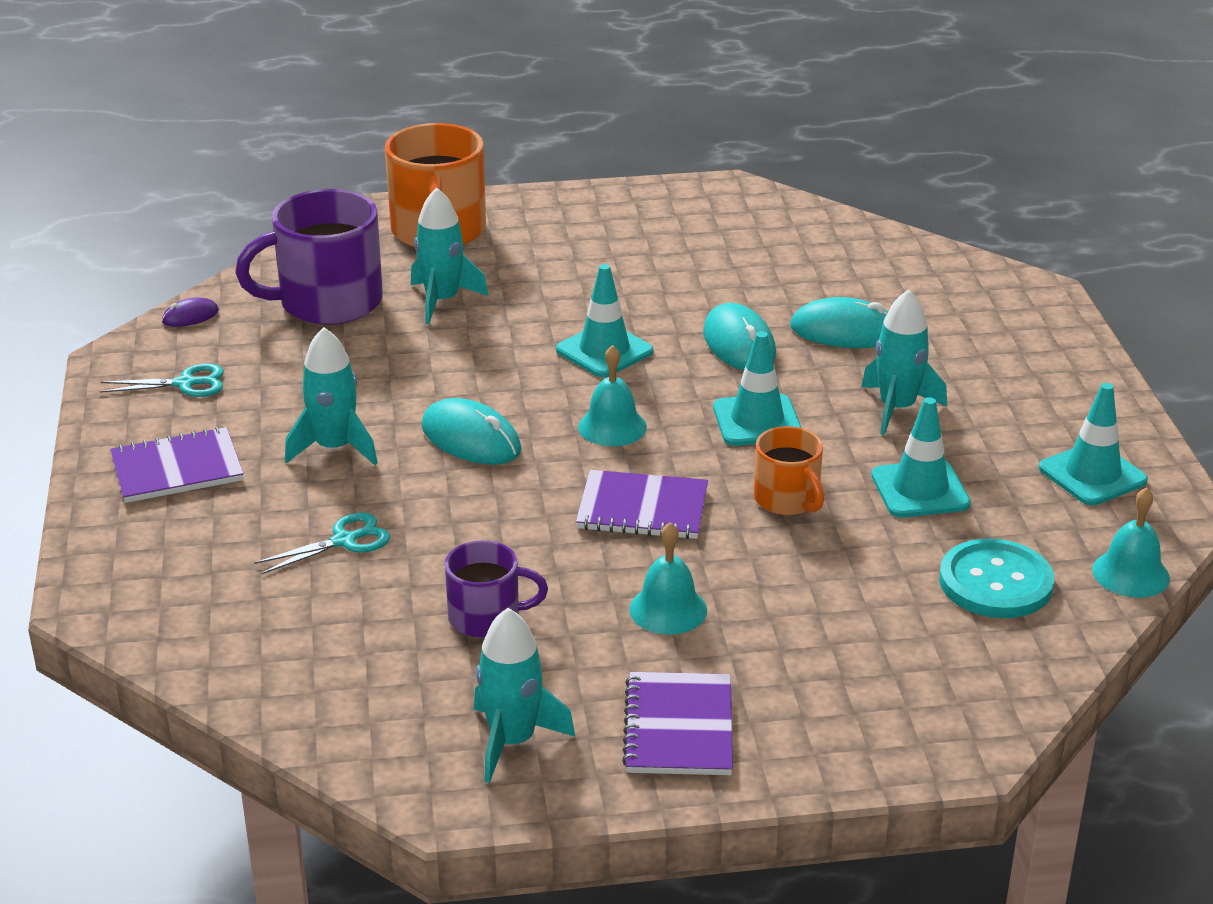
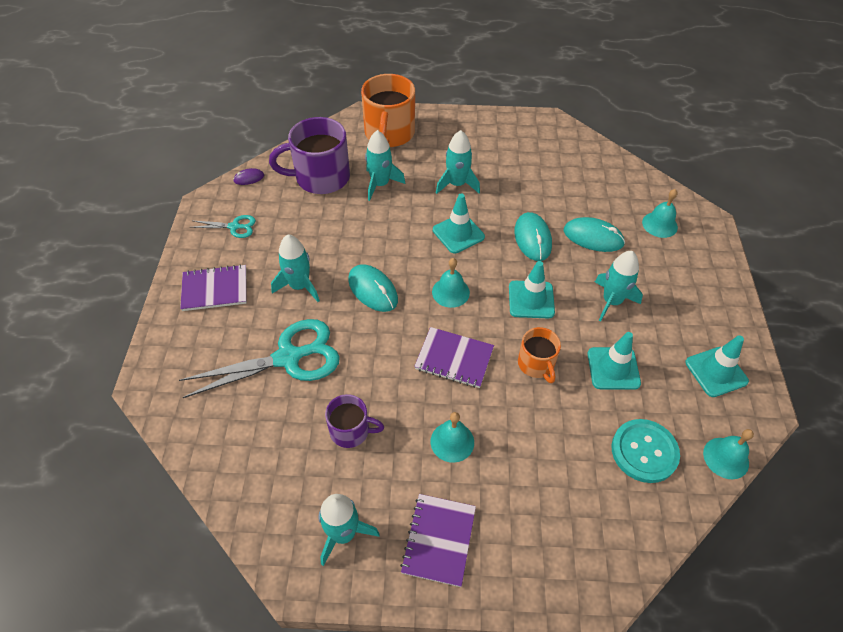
camera: 10 degrees right, 20 degrees up
(344, 541) = (288, 358): turquoise scissors -> turquoise scissors, size x2.08
(583, 287) = (457, 184): none -> turquoise rocket
(956, 304) = (659, 224): none -> turquoise bell

